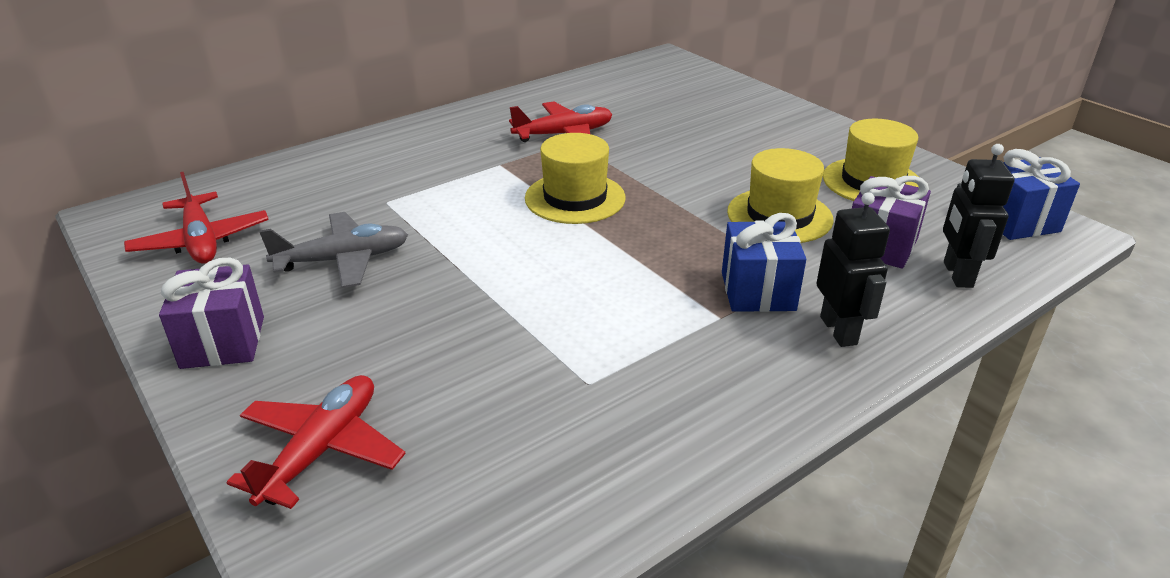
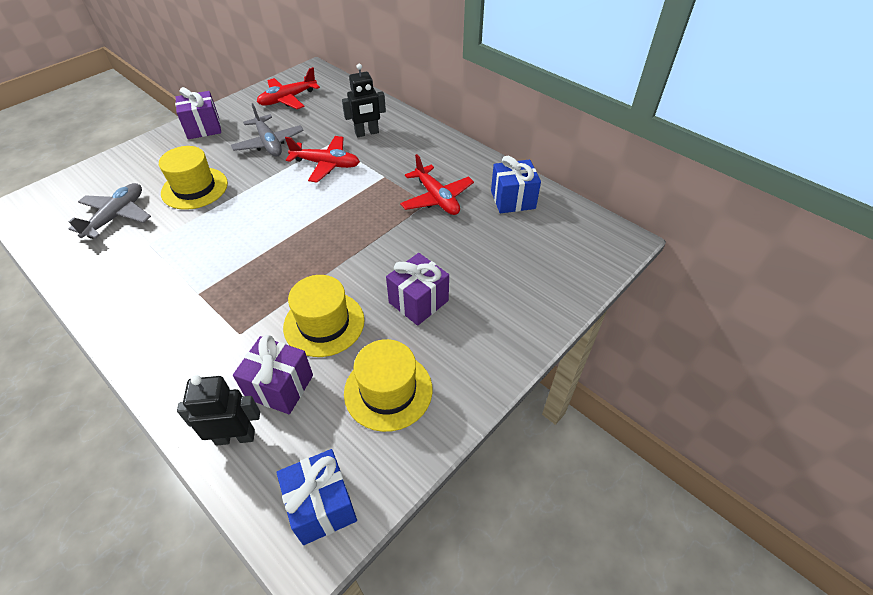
camera: 80 degrees right, 15 degrees up
(321, 450) = (124, 171): red plane -> red plane (326, 164)
(488, 439) = (116, 216): none -> grey plane
(575, 198) = (342, 215): yellow hat -> yellow hat (194, 188)
(745, 158) = (418, 301): none -> purple gift
(757, 291) = (224, 311): blue gift -> blue gift (513, 199)
(839, 330) = (175, 353): black robot -> black robot (367, 133)

